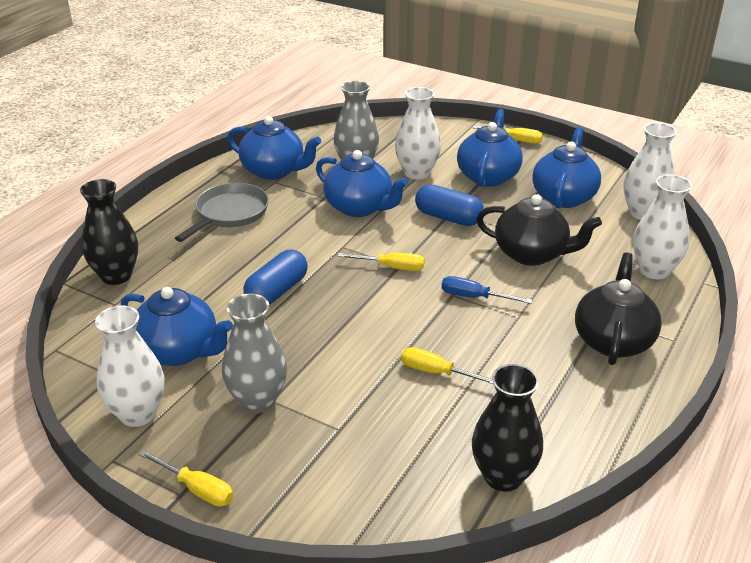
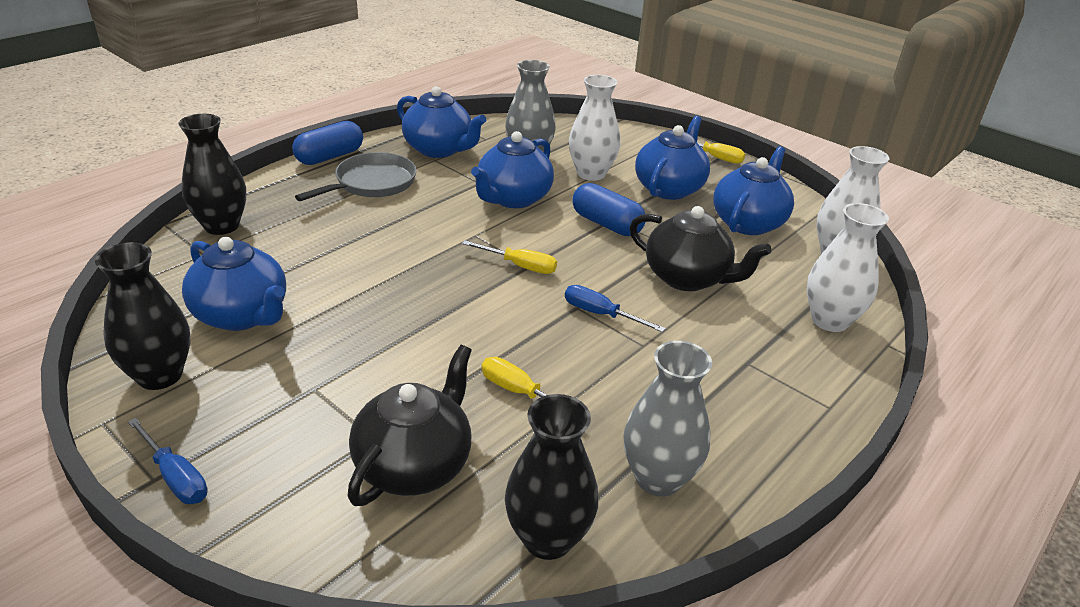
camera: 10 degrees right, 0 degrees up
(137, 414) = (160, 375): white vase -> black vase
(197, 489) = (175, 476): yellow screwdriver -> blue screwdriver
(257, 401) = (298, 386): grey vase -> grey vase (658, 478)
(277, 291) = (381, 270): blue capsule -> blue capsule (330, 157)
(359, 207) = (513, 198): blue teapot -> blue teapot turned 75 degrees clockwise
(613, 340) = (750, 394): black teapot -> black teapot (414, 465)

